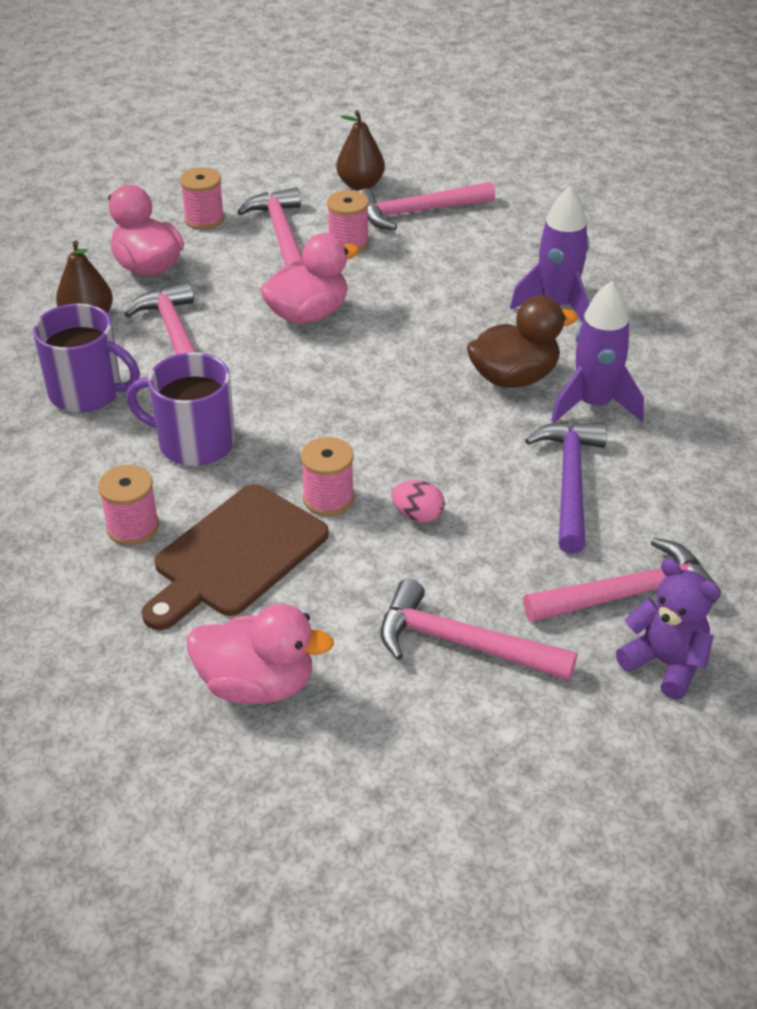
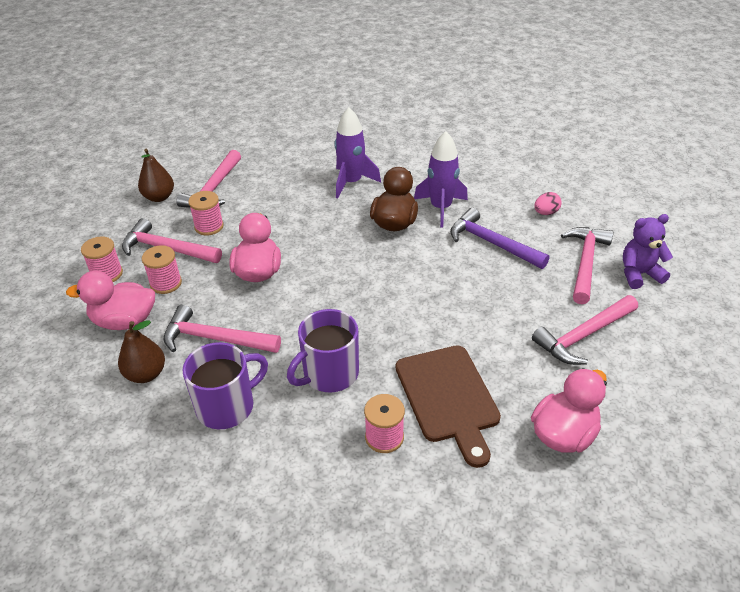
camera: 55 degrees left, 0 degrees up
(328, 498) = (431, 336): pink spool -> pink spool (166, 283)
(418, 515) = (474, 307): pink egg -> pink egg (546, 213)

